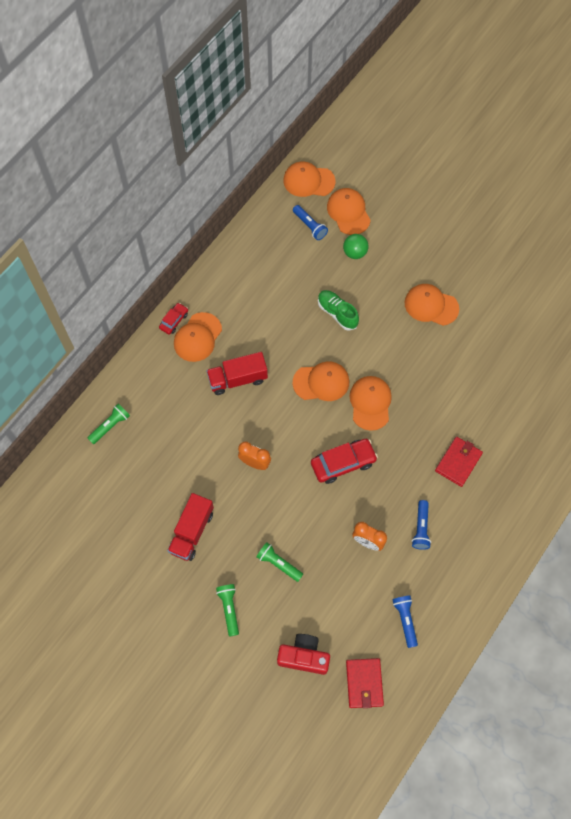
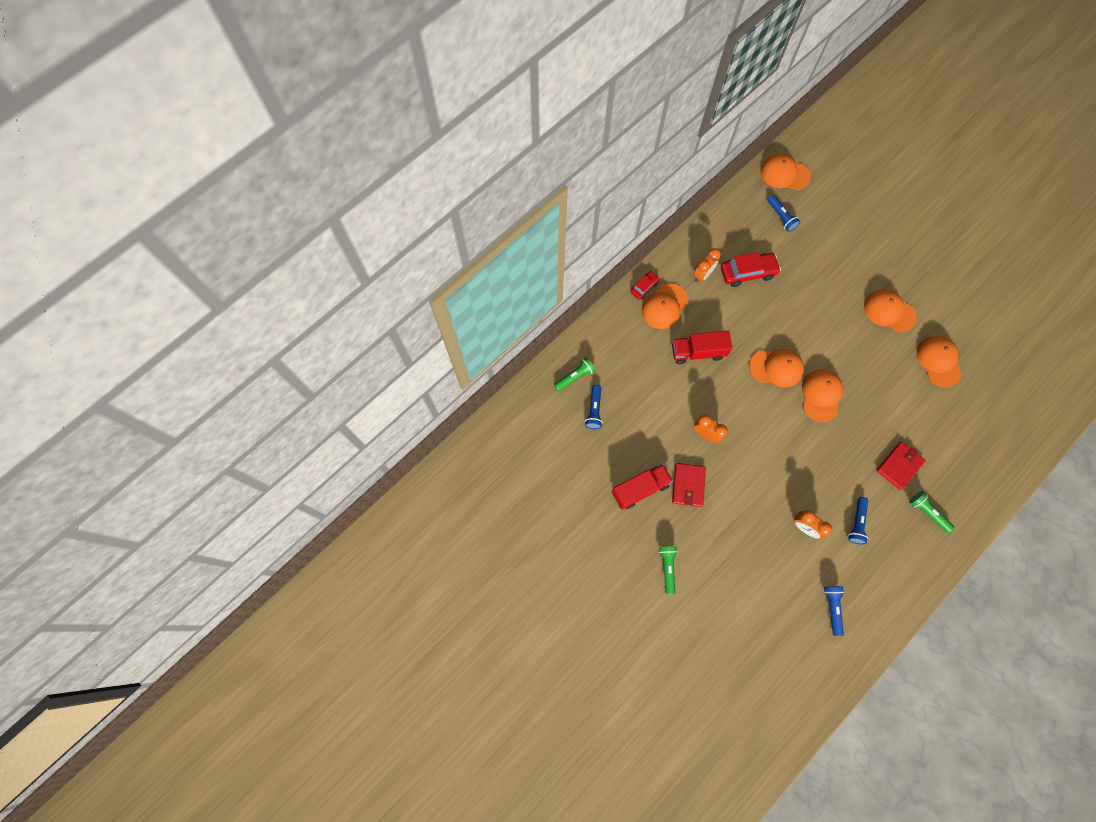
camera: 10 degrees right, 5 degrees up
(134, 458) = (594, 410): none -> blue flashlight
(192, 532) = (640, 489): red truck -> red truck turned 150 degrees counterclockwise
(234, 298) = (702, 274): none -> orange clock
(278, 563) = (718, 533): green flashlight -> green flashlight (927, 512)
(304, 657) = (732, 625): red camera -> none
(337, 313) = (798, 304): green shoe -> none
(343, 463) = (789, 448): red car -> red car (747, 272)
(348, 212) = (819, 209): orange cap -> orange cap (938, 361)
(354, 253) = (821, 249): green ball -> none
(364, 683) = (787, 661): red wallet -> red wallet (688, 485)

